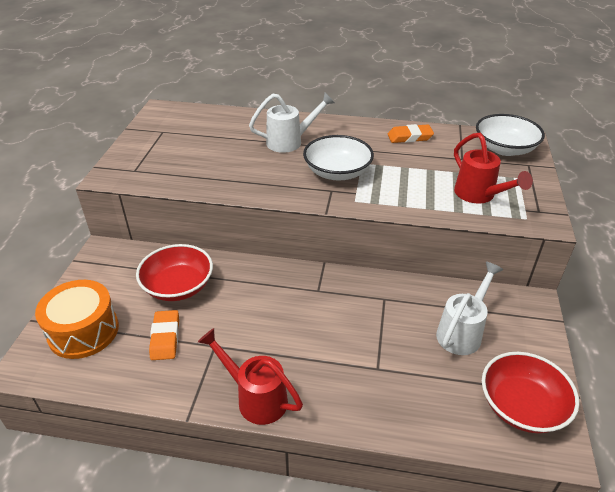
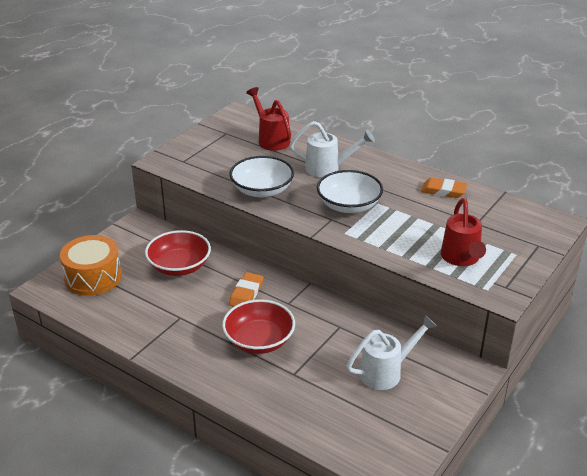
camera: 25 degrees right, 5 degrees down
(165, 337) = (147, 300): orange eraser -> orange eraser (246, 293)
(255, 397) = (186, 361): red watering can -> red watering can (271, 139)
(504, 149) = (529, 225): white bowl -> white bowl (262, 190)
(522, 406) = (390, 439): red bowl -> red bowl (259, 340)

